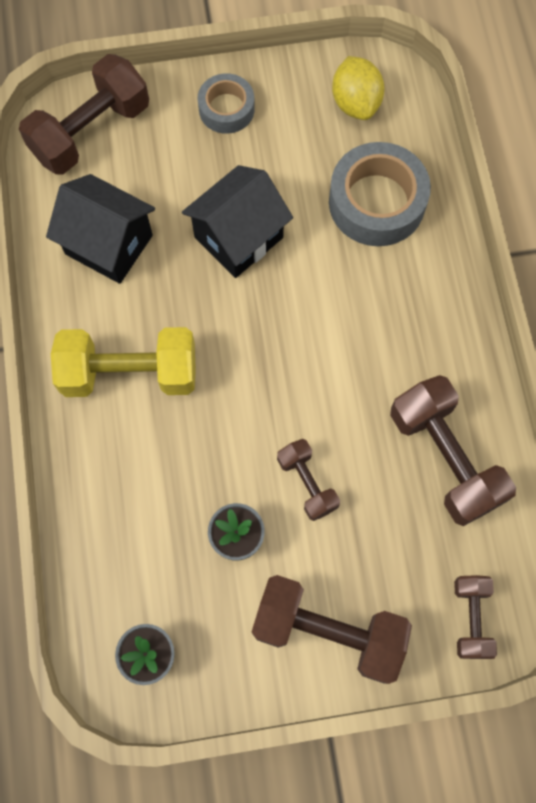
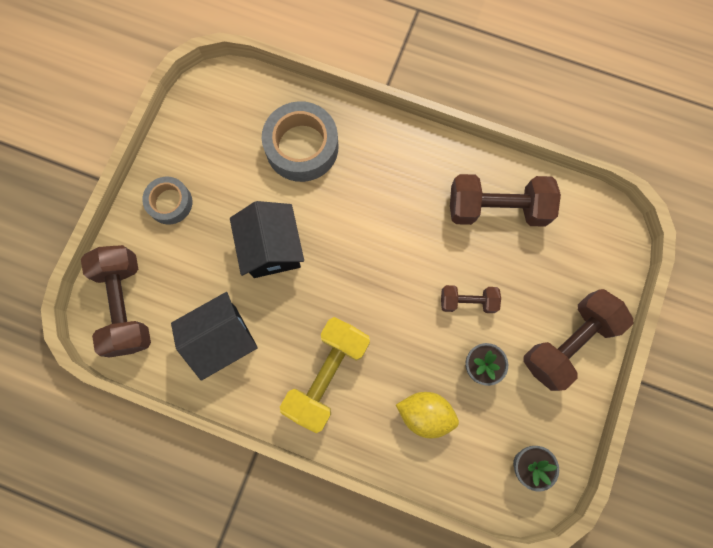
camera: 60 degrees left, 5 degrees up
(355, 103) = (221, 117): yellow lemon -> yellow lemon (425, 413)
(470, 618) = (603, 252): brown dumbbell -> none

